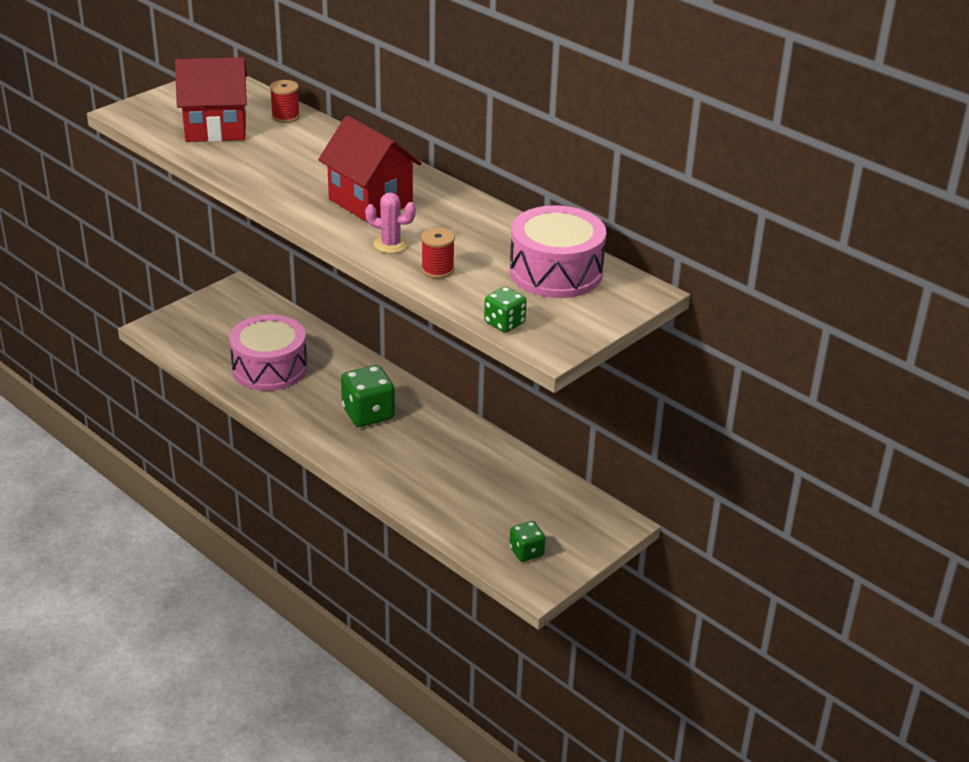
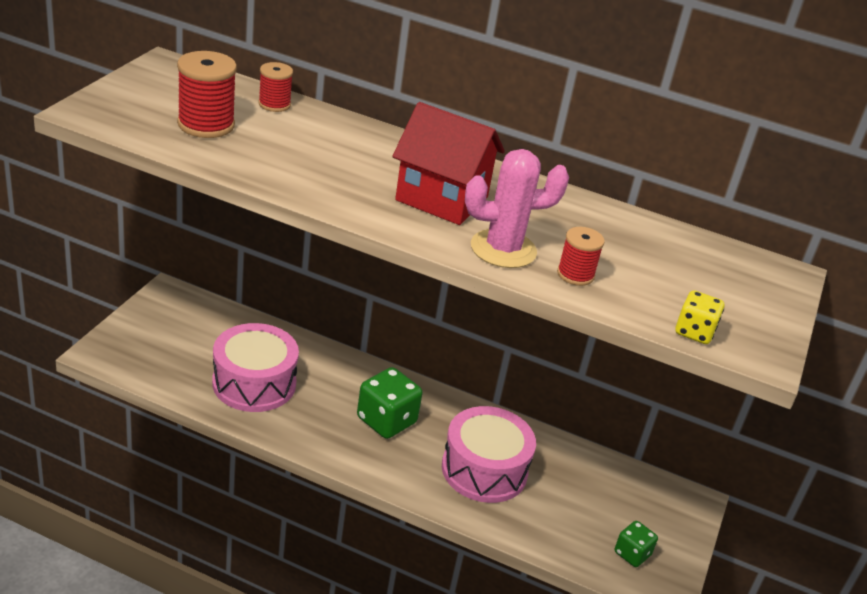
camera: 25 degrees left, 0 degrees up
(216, 129) = (206, 125): red house -> red spool
(390, 244) = (503, 249): pink cactus -> pink cactus, size x1.67
(504, 323) = (694, 332): green dice -> yellow dice
(556, 272) = (690, 261): pink drum -> pink drum (484, 470)

